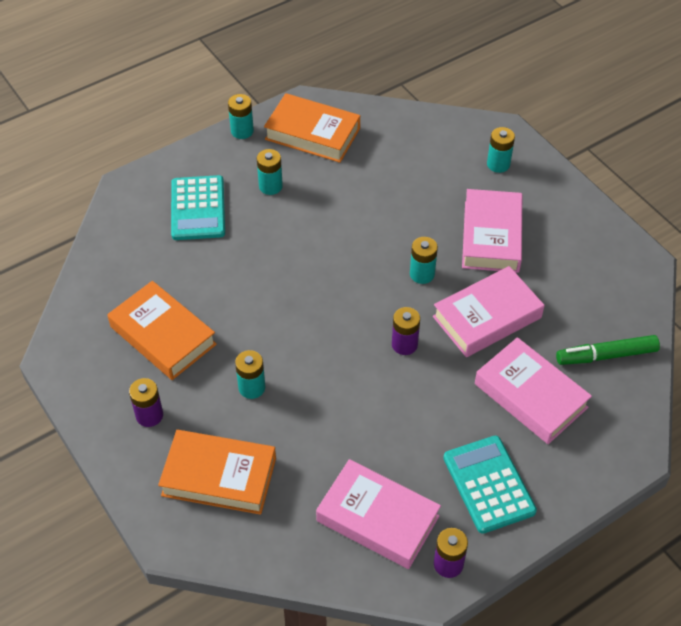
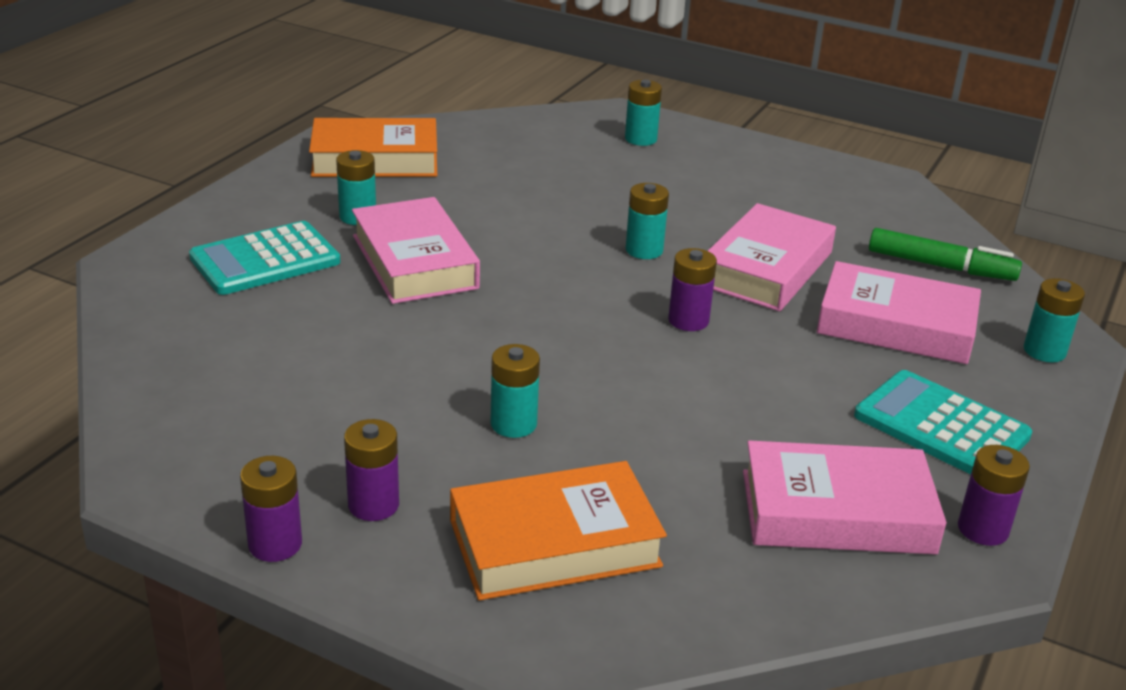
camera: 30 degrees left, 20 degrees down
(91, 422) = (275, 544): none -> purple battery
(163, 335) = (320, 405): orange book -> none
(198, 208) = (265, 260): turquoise calculator -> turquoise calculator turned 90 degrees clockwise
(242, 131) = (270, 175): turquoise battery -> turquoise battery (1044, 351)
(491, 236) = (695, 198): pink book -> pink book (414, 262)
(606, 355) = (941, 266): green marker -> green marker turned 120 degrees counterclockwise

